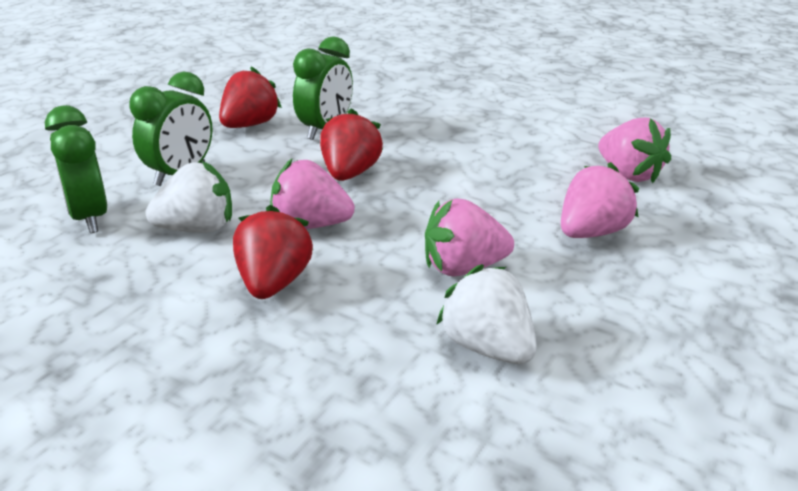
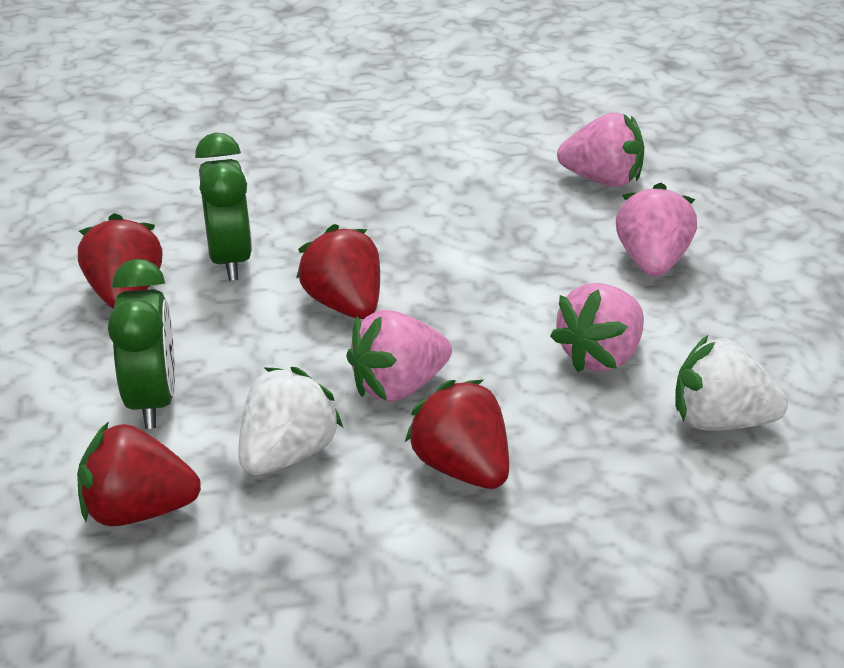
camera: 40 degrees left, 5 degrees up
(89, 218) = (138, 511): green clock -> red strawberry

